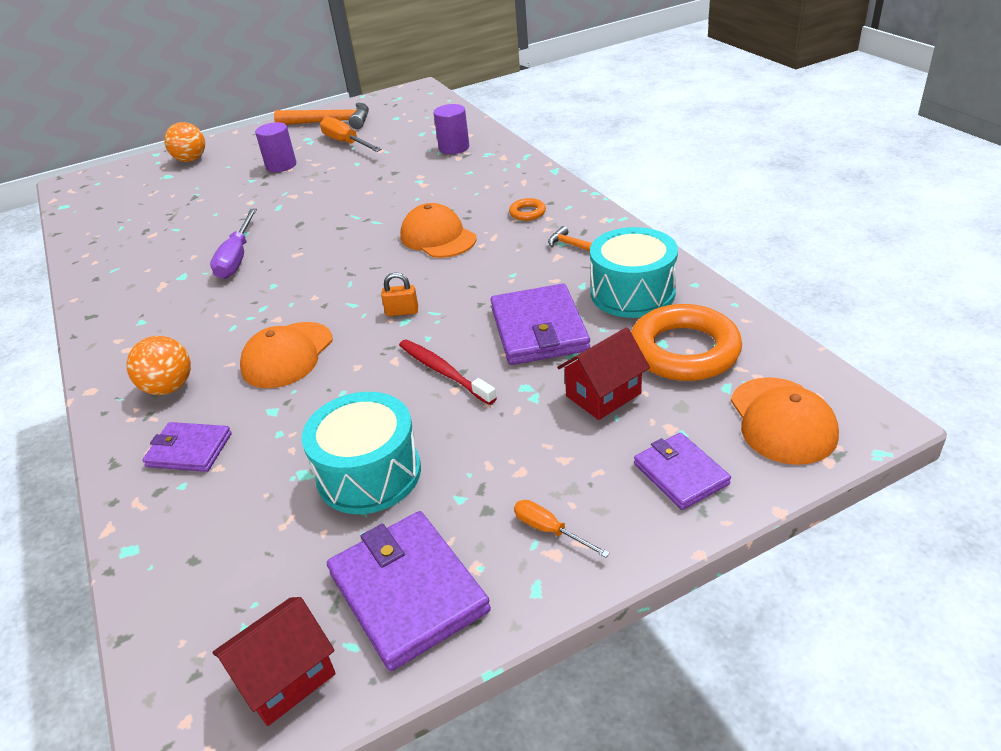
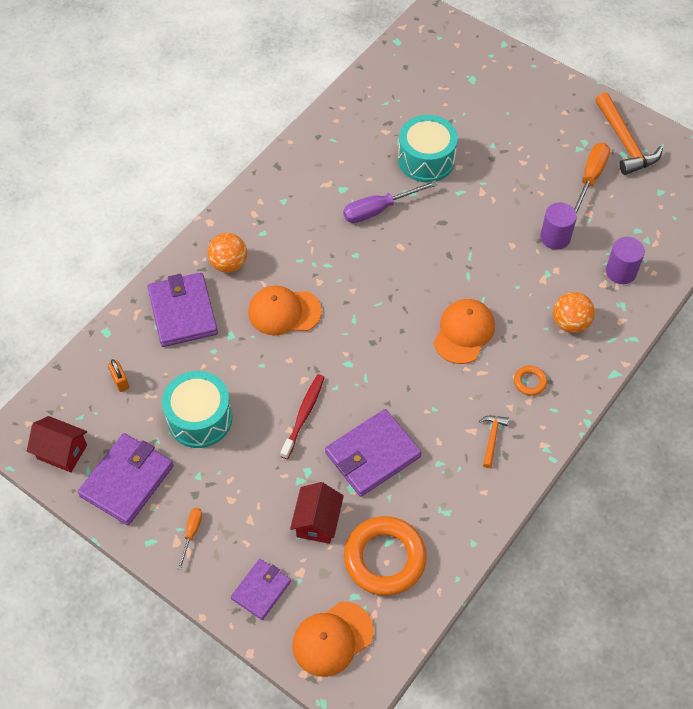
camera: 60 degrees right, 20 degrees up
(189, 450) = (183, 312): purple wallet -> purple wallet, size x1.65
(191, 160) = (505, 77): orange ball -> orange ball (570, 323)
(281, 165) = (526, 152): purple cylinder -> purple cylinder (555, 237)
(402, 312) = (358, 356): orange padlock -> orange padlock (120, 381)
(603, 395) = (317, 522): red house -> red house turned 75 degrees clockwise
(632, 293) = (443, 502): turquoise drum -> turquoise drum (426, 160)

